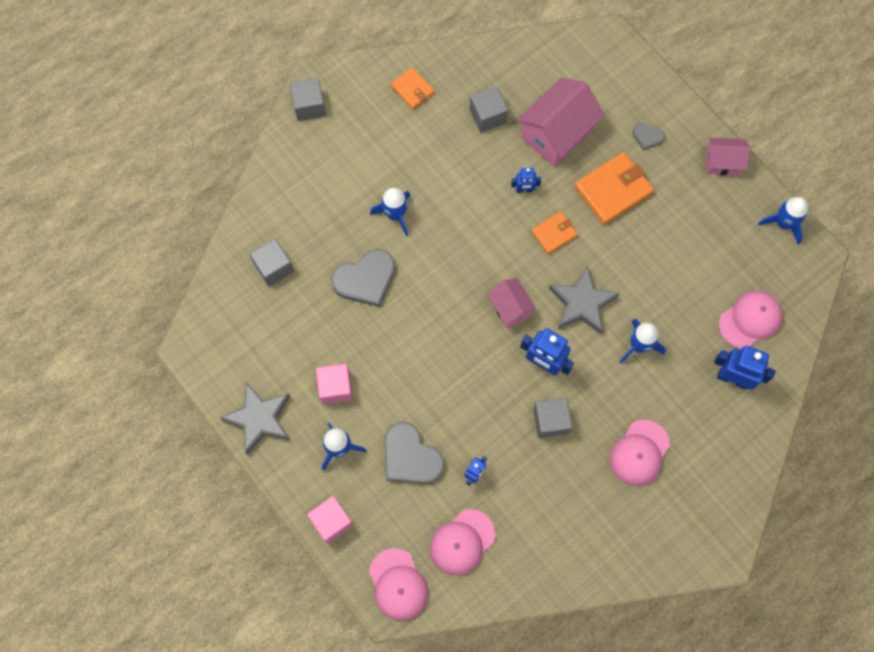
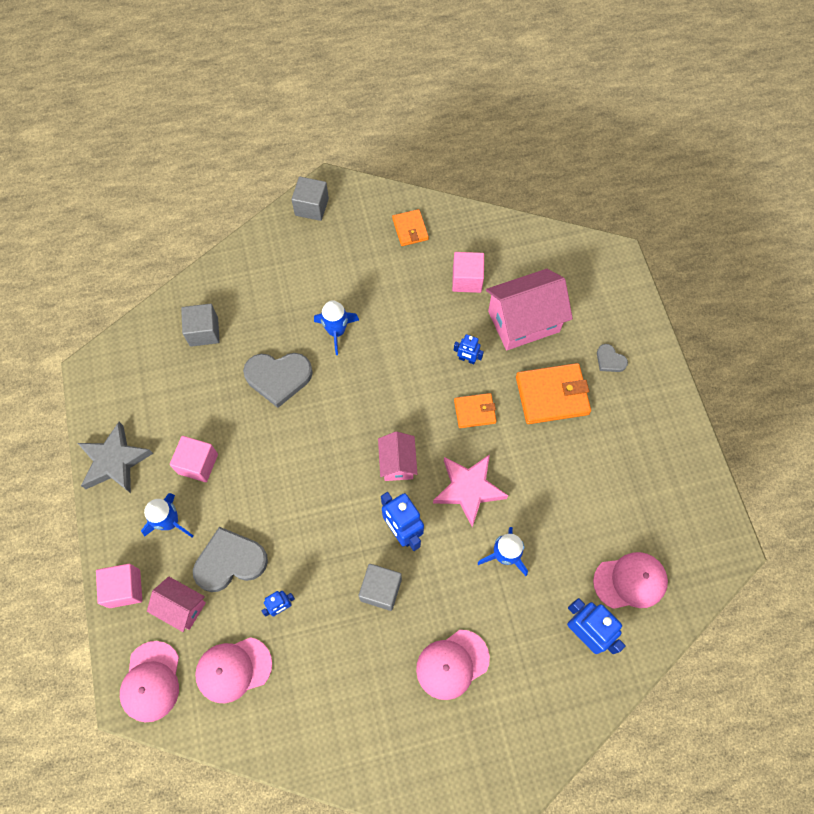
camera: 25 degrees right, 5 degrees down
(410, 457) = (230, 561): grey heart -> grey heart turned 90 degrees clockwise
(488, 116) = (467, 279): grey cube -> pink cube
(582, 303) = (468, 489): grey star -> pink star
(722, 162) = (673, 415): pink house -> pink house (182, 607)
(783, 223) = (709, 500): blue rocket -> none

